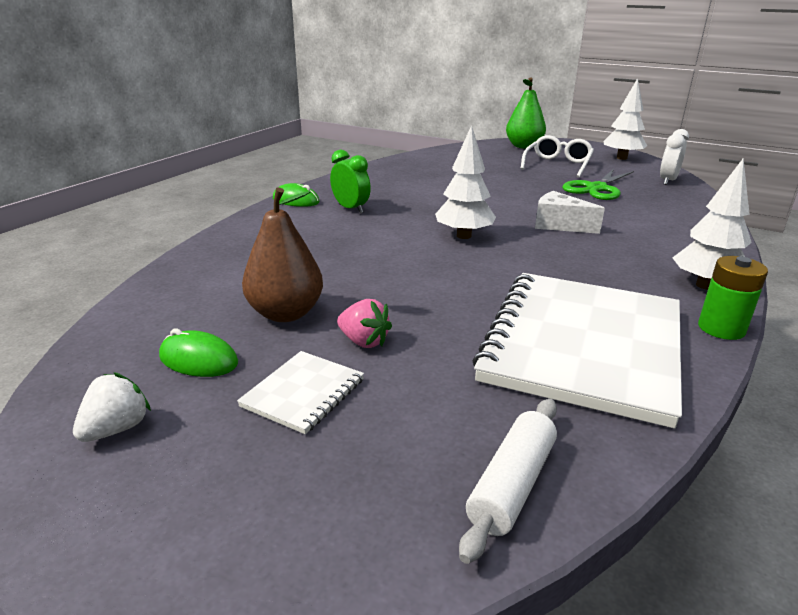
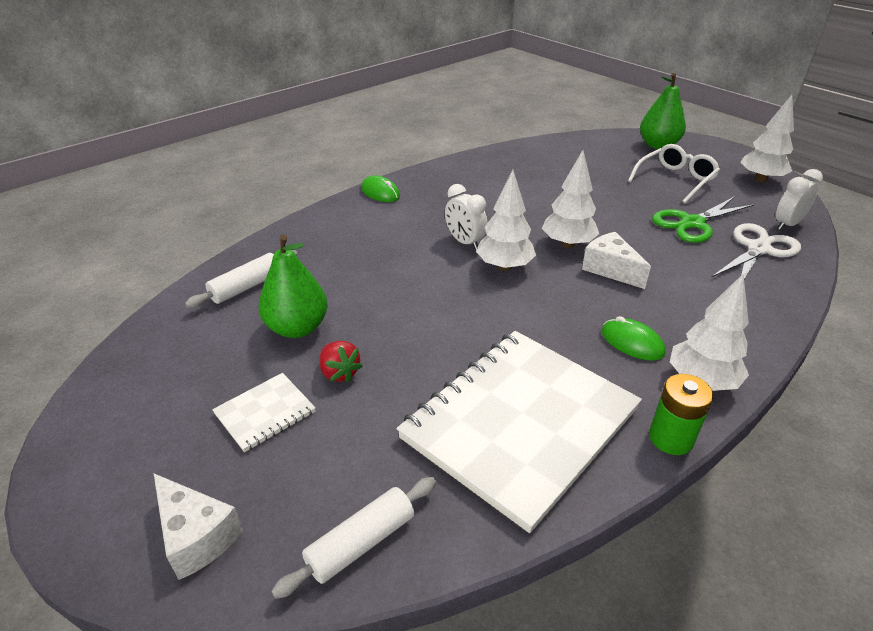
camera: 20 degrees right, 10 degrees up
(116, 429) = (128, 411): white strawberry -> none
(198, 290) = (246, 287): none -> white rolling pin
(198, 360) = (210, 361): green mouse -> green mouse (632, 342)
(286, 313) = (297, 328): brown pear -> green pear
(303, 535) = (197, 536): none -> white cheese
(351, 209) = (422, 211): green clock -> none
(364, 341) = (339, 372): pink strawberry -> red strawberry
(411, 224) = (465, 242): none -> white clock
(507, 214) = (567, 244): none -> white tree
(662, 197) = (758, 249): none -> white scissors

